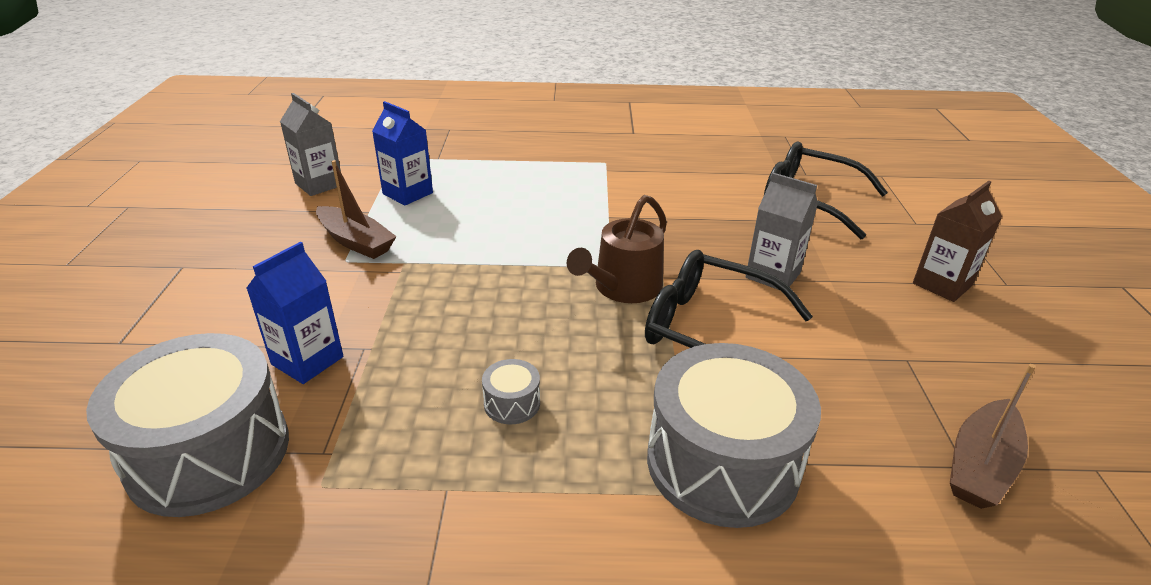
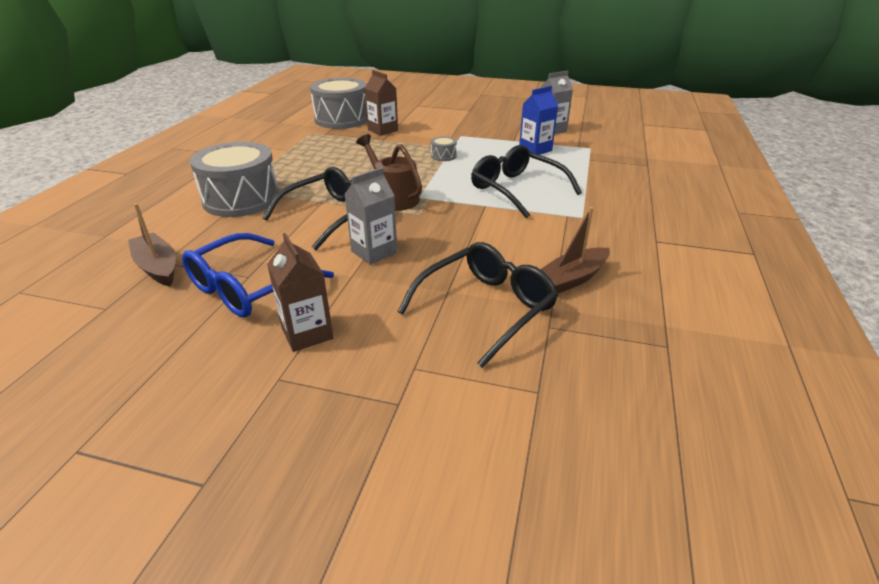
camera: 105 degrees right, 0 degrees up
(307, 360) = (383, 130): blue carton -> brown carton
(356, 241) = (479, 138): brown boat -> brown boat (571, 279)
(512, 403) = (322, 162): grey drum -> grey drum (443, 156)
(552, 199) = (517, 190): none -> black glasses
(923, 349) = (250, 287): none -> blue glasses

